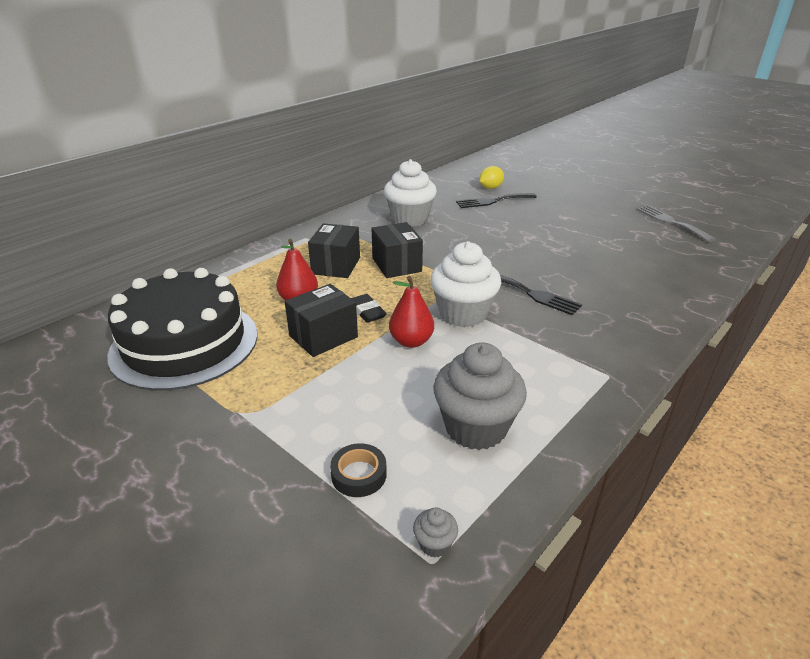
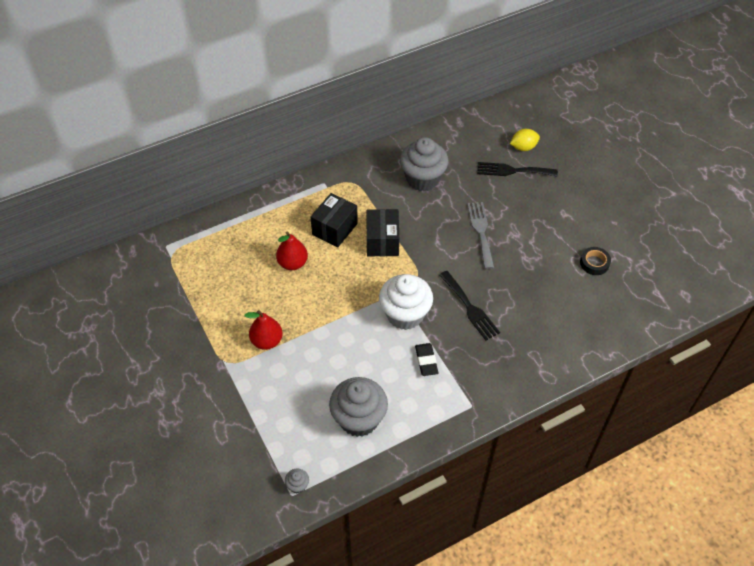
camera: 20 degrees right, 20 degrees up
(185, 343) = (204, 287): black cake -> none
(323, 336) = (296, 308): black box -> none
(359, 474) = (276, 429): black tape -> black tape (594, 263)
(367, 311) = (336, 291): black eraser -> black eraser (426, 361)
(410, 219) = (423, 179): white cupcake -> grey cupcake
(411, 341) = (354, 331): red pear -> red pear (267, 341)
(671, 222) = (660, 249): grey fork -> grey fork (481, 231)

